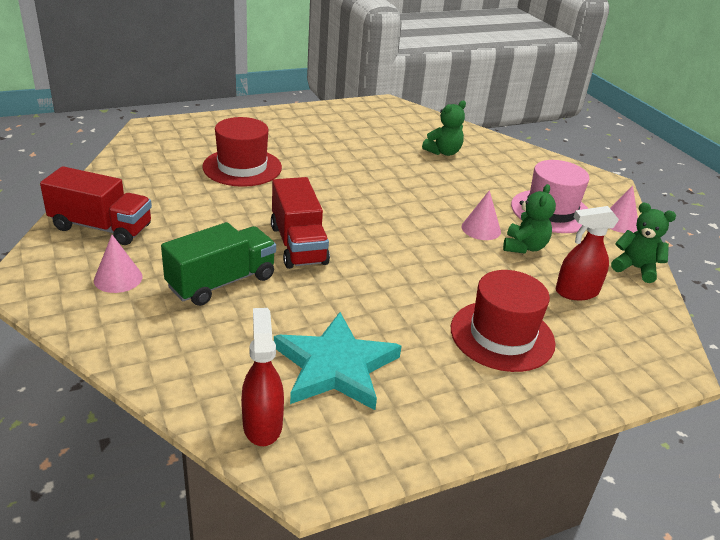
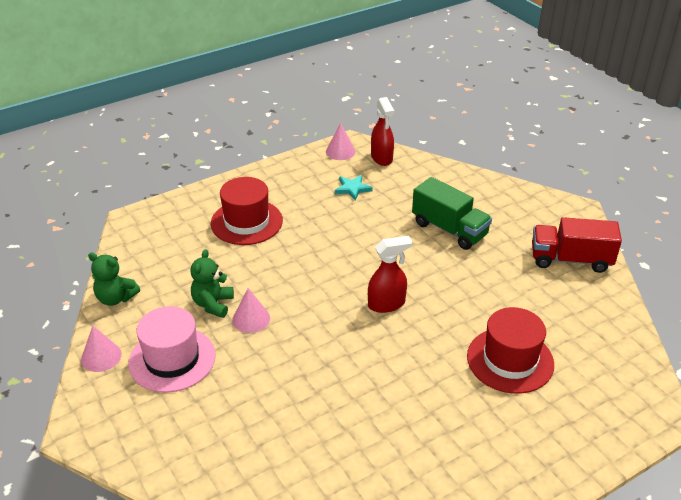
camera: 175 degrees right, 5 degrees up
(118, 278) = (519, 221): pink cone -> pink cone (340, 151)
(221, 282) = (449, 229): green truck -> green truck turned 90 degrees counterclockwise
(298, 245) = (410, 271): red truck -> none
(335, 366) = (352, 188): turquoise star -> turquoise star, size x0.49
(443, 152) = (287, 448): green teddy bear -> none
(576, 292) = (180, 265): red spray bottle -> red spray bottle (387, 304)

